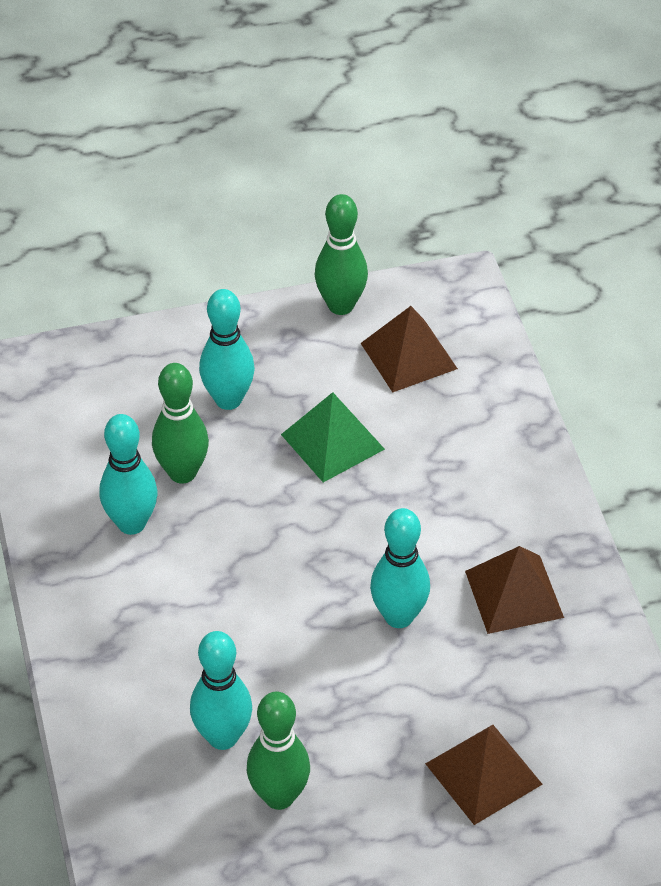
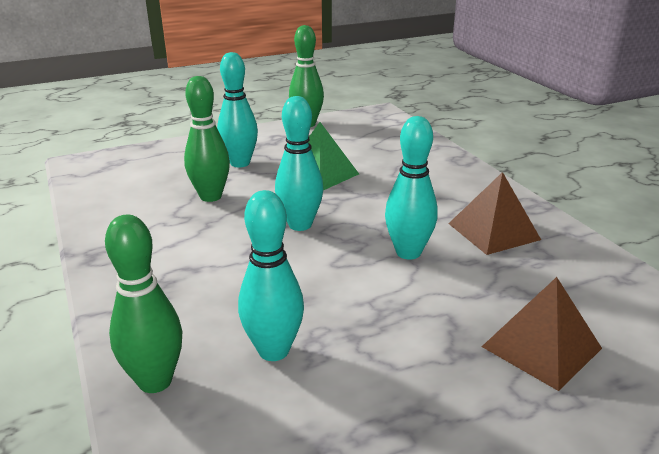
camera: 10 degrees left, 20 degrees down
(131, 523) = (171, 224): turquoise bowling pin -> turquoise bowling pin (300, 225)
(279, 796) = (345, 393): green bowling pin -> green bowling pin (155, 381)
(408, 355) = (358, 138): brown pyramid -> none

